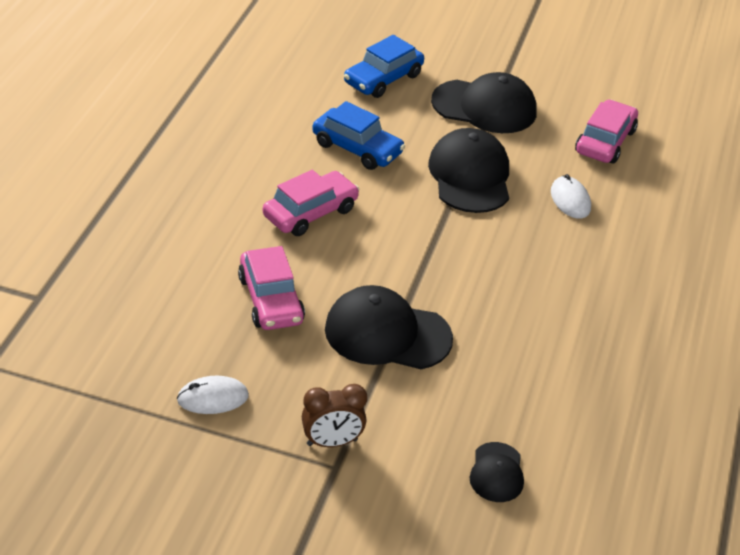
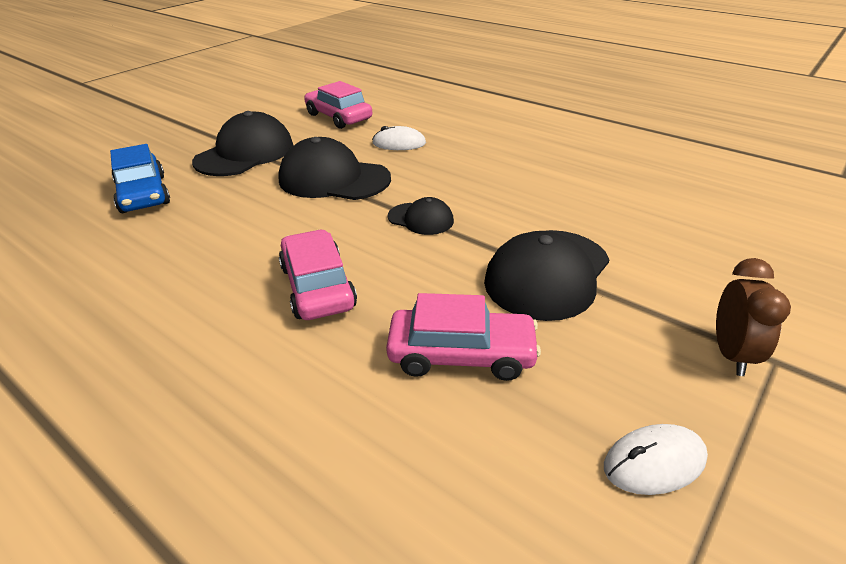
camera: 65 degrees left, 5 degrees down
(212, 398) = (654, 462): white mouse -> white mouse turned 60 degrees clockwise
(357, 148) = (235, 231): blue car -> none
(497, 473) = (756, 249): black cap -> black cap (421, 219)

